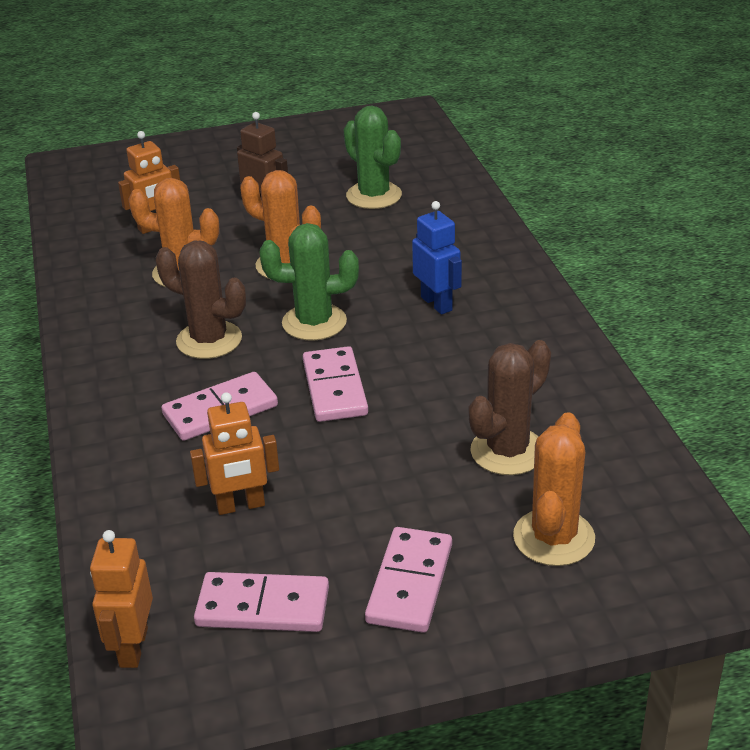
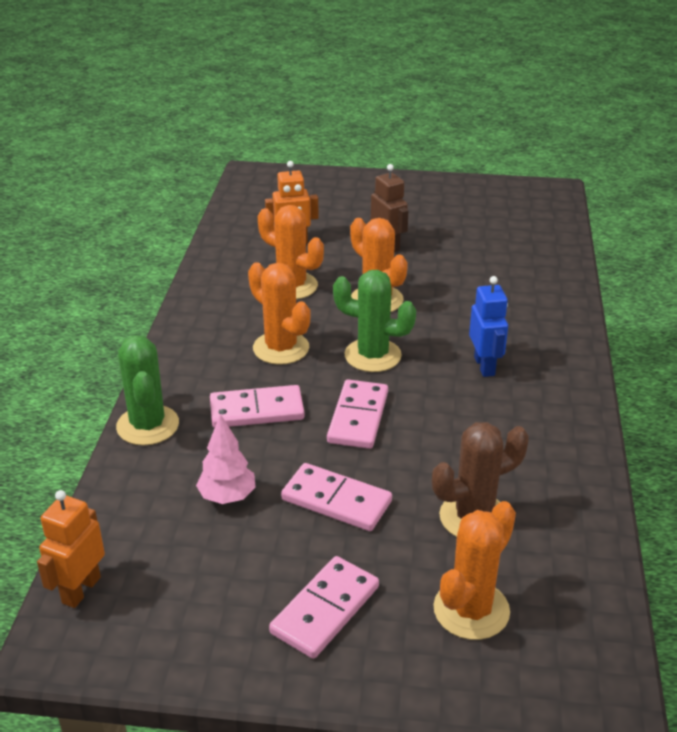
camera: 20 degrees right, 0 degrees up
(209, 340) = (281, 348): brown cactus -> orange cactus
(241, 506) = (227, 497): orange robot -> pink tree
(263, 606) = (197, 590): pink domino -> pink domino (336, 500)
(374, 196) = (483, 257): green cactus -> green cactus (148, 425)

